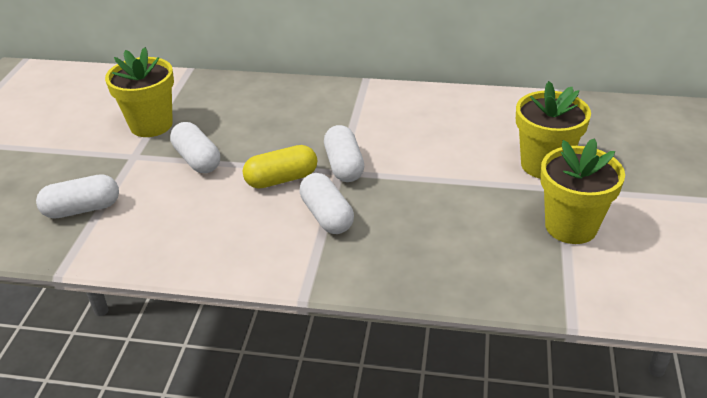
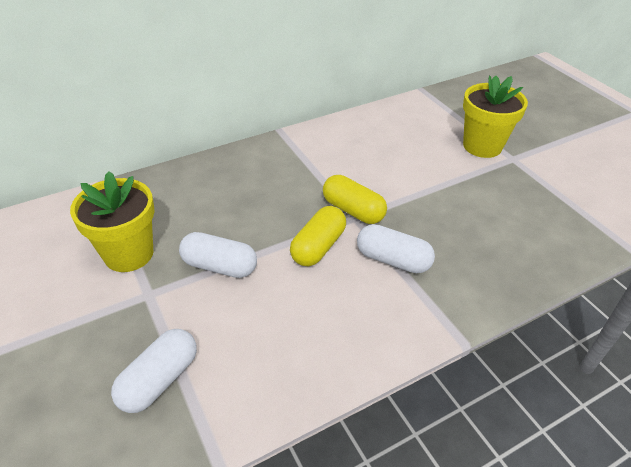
camera: 40 degrees left, 5 degrees up
(344, 166) = (353, 210): white capsule -> yellow capsule
(571, 226) = (551, 183): yellow flower pot -> none

